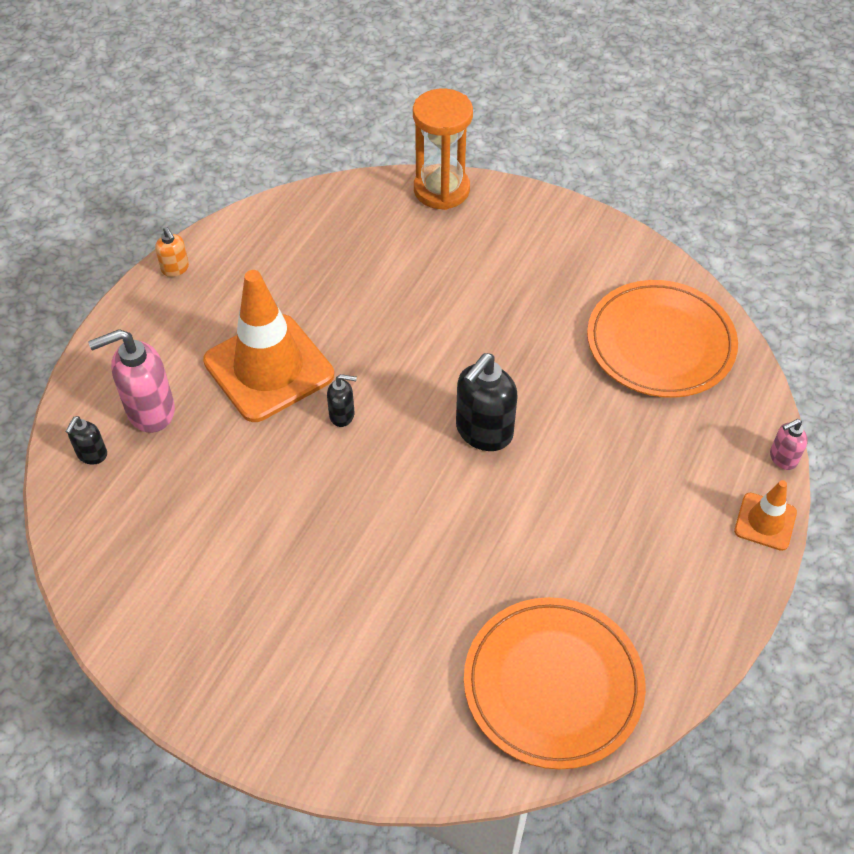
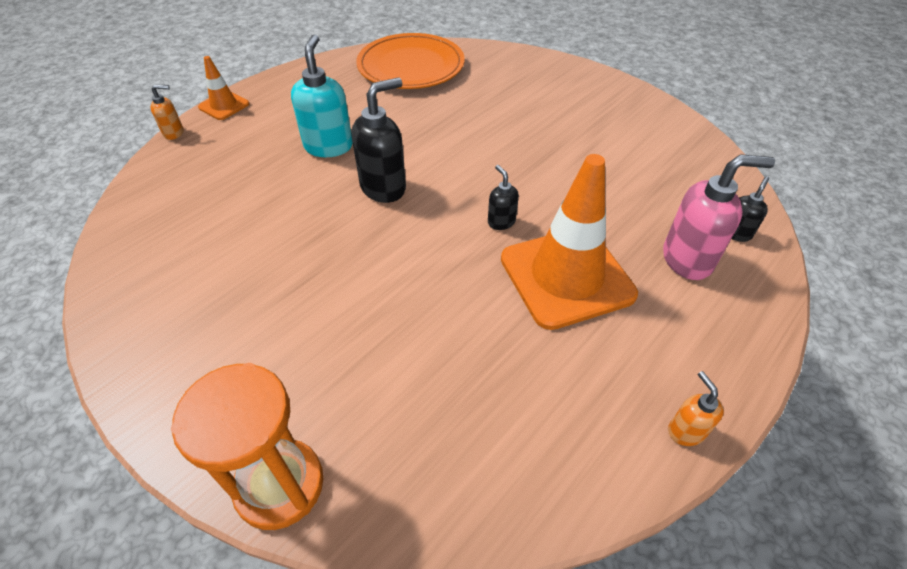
camera: 165 degrees left, 5 degrees down
(342, 415) = (501, 222): black soap dispenser -> black soap dispenser turned 45 degrees clockwise
(580, 479) = (328, 146): none -> turquoise soap dispenser
(660, 343) = (182, 224): orange plate -> none
(782, 458) = (174, 133): pink soap dispenser -> orange soap dispenser

